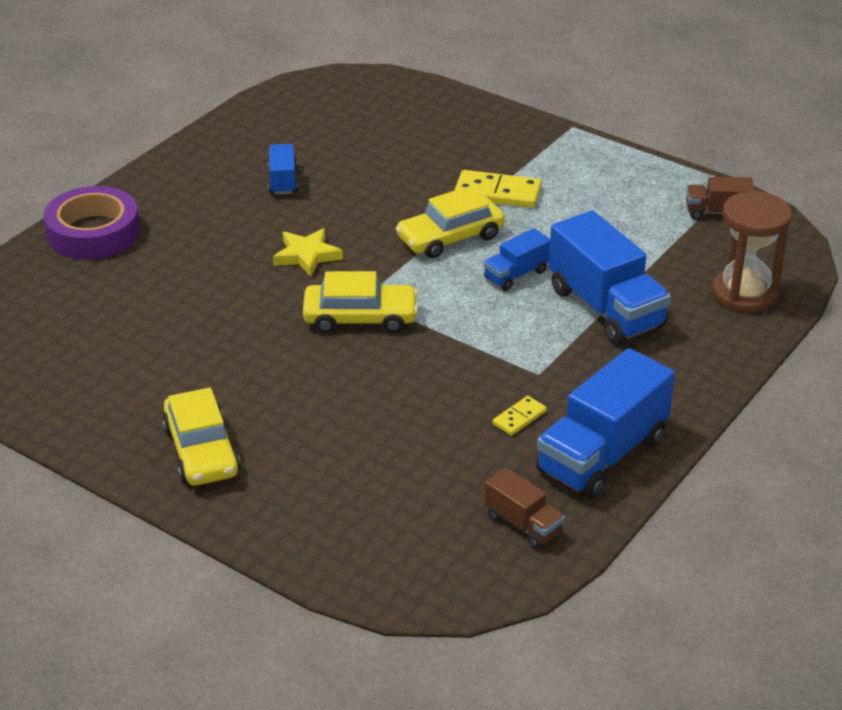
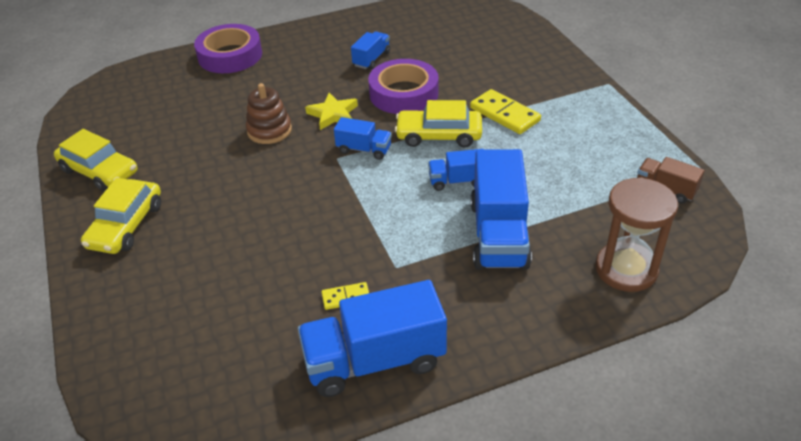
camera: 35 degrees right, 5 degrees up
(251, 298) = (269, 130): none -> brown stacking toy
(360, 318) = (320, 171): yellow car -> yellow car (99, 171)
(364, 207) = (404, 93): none -> purple tape
(384, 279) = (364, 149): none -> blue truck
(523, 525) = (257, 392): brown truck -> none

